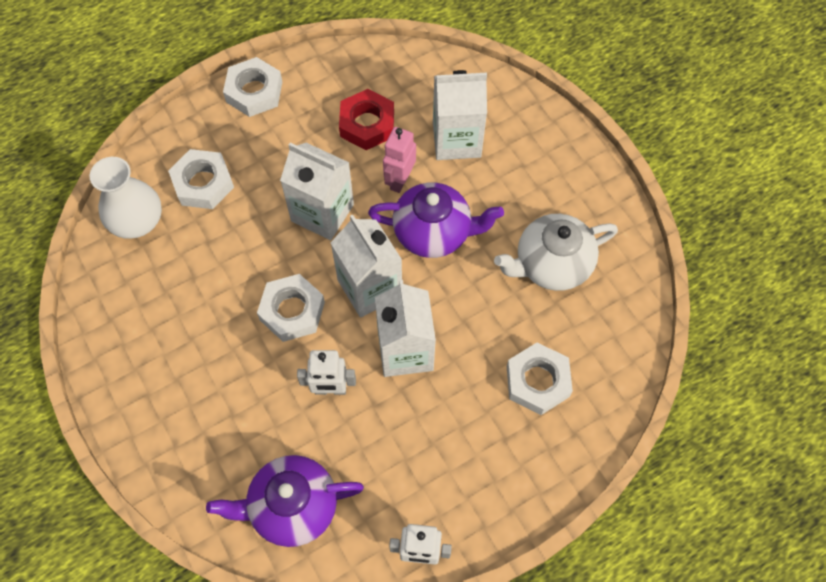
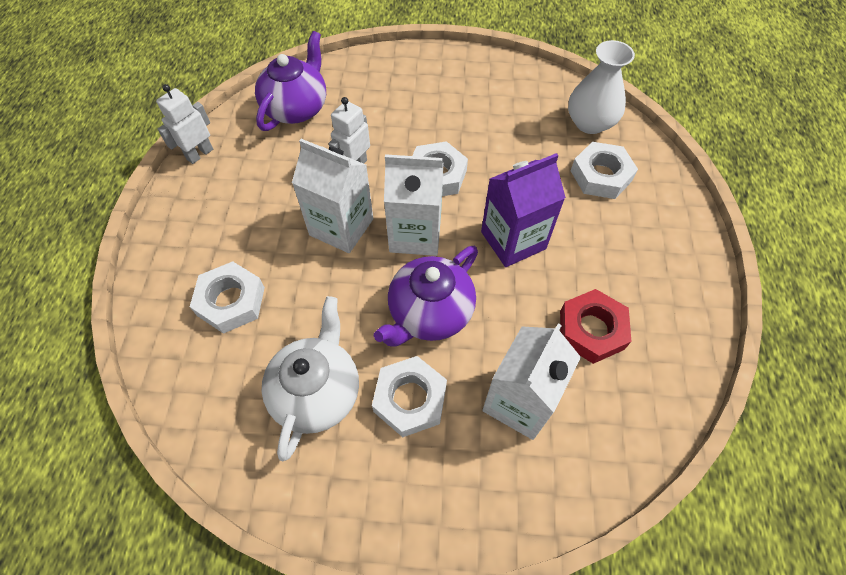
camera: 125 degrees right, 5 degrees down
(254, 92) = (688, 257): white nut -> white nut (410, 399)
(322, 213) = (513, 240): white carton -> purple carton
(399, 180) = (506, 319): pink robot -> none

